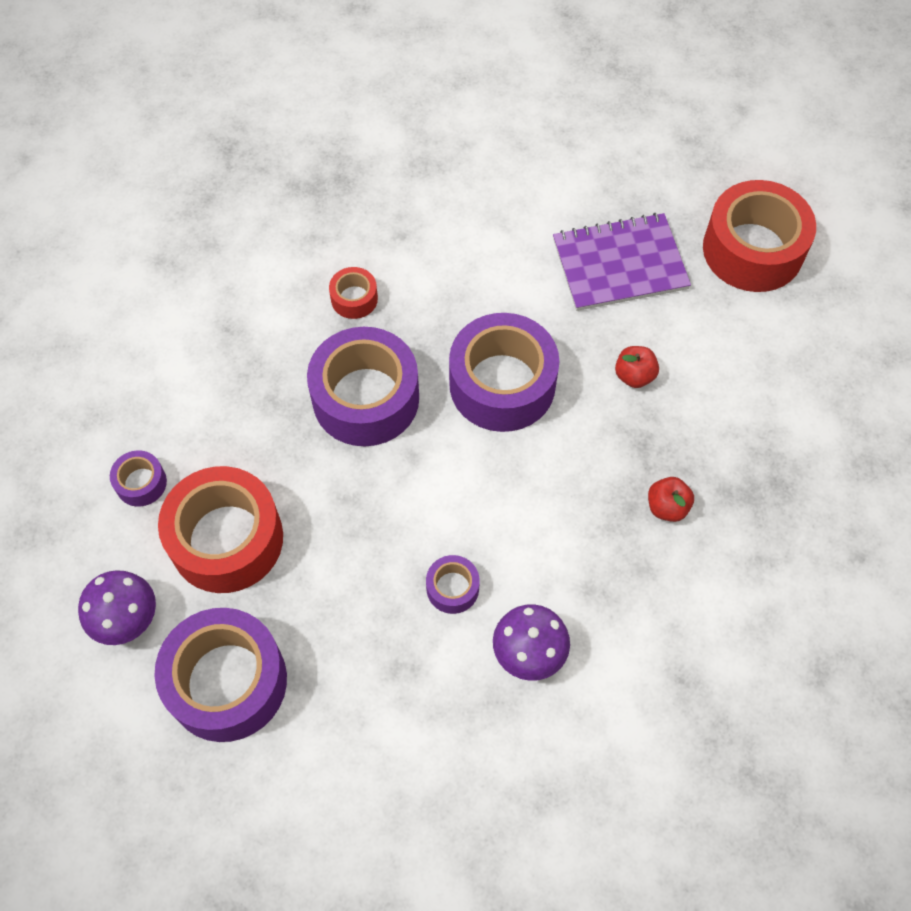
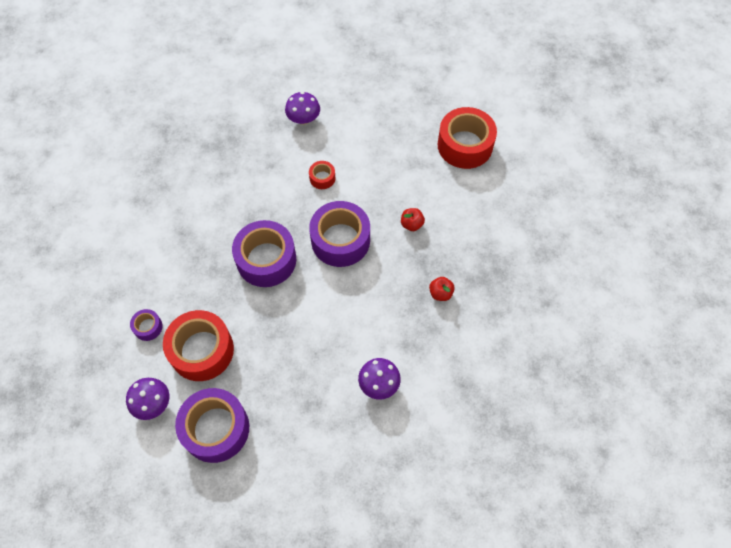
camera: 10 degrees left, 0 degrees up
(354, 298) = (250, 205): red tape -> red tape (322, 178)
(452, 588) = (331, 356): purple tape -> none
(472, 163) = (303, 119): none -> purple mushroom
(620, 264) = (394, 164): purple notebook -> none

